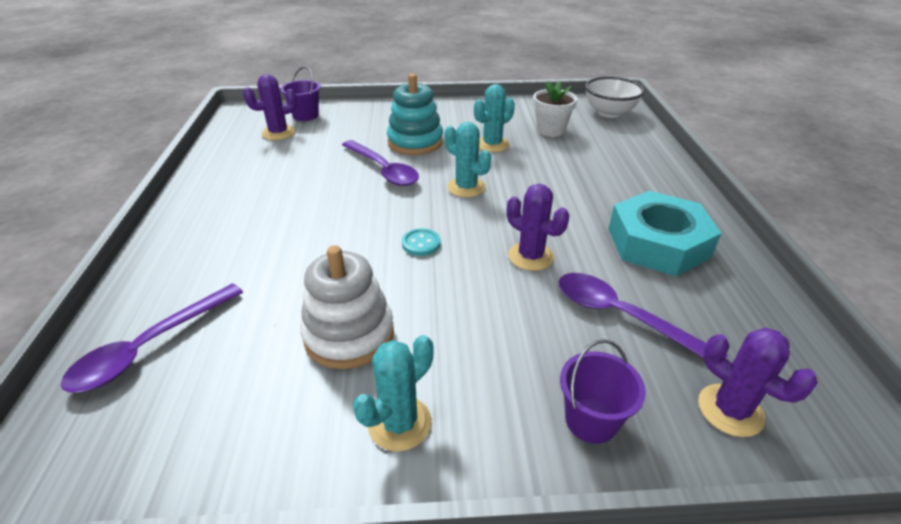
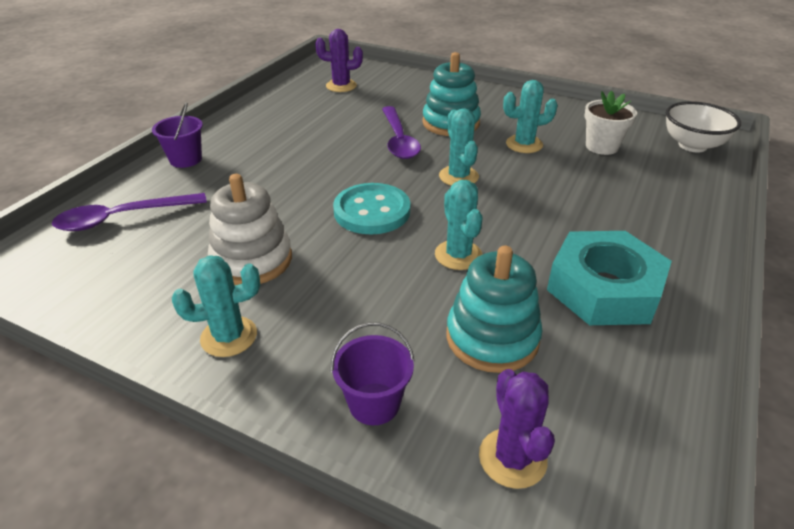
camera: 30 degrees right, 0 degrees up
(305, 115) = (376, 76): purple bucket -> purple bucket (185, 159)
(421, 243) = (372, 211): turquoise button -> turquoise button, size x2.04
(531, 256) = (458, 255): purple cactus -> turquoise cactus
(622, 317) = (492, 338): purple spoon -> turquoise stacking toy

